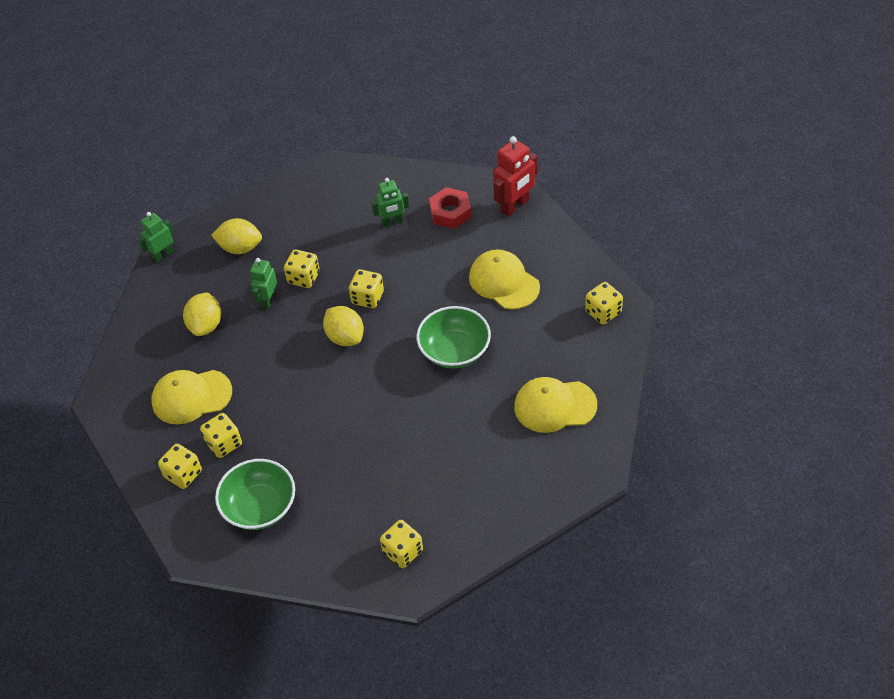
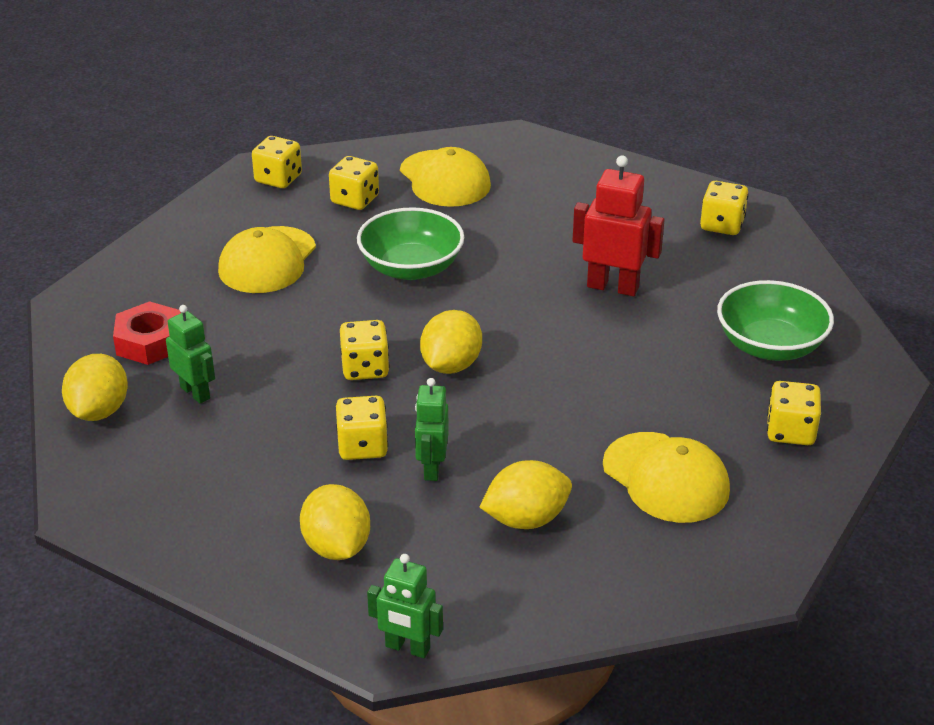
camera: 120 degrees left, 15 degrees down
(224, 443) = (711, 413): yellow dice -> yellow dice (355, 200)
(268, 300) = (432, 468): green robot -> green robot turned 105 degrees clockwise
(401, 182) = (99, 411): none -> yellow lemon
(515, 206) = (112, 288): red robot -> red robot (613, 287)

